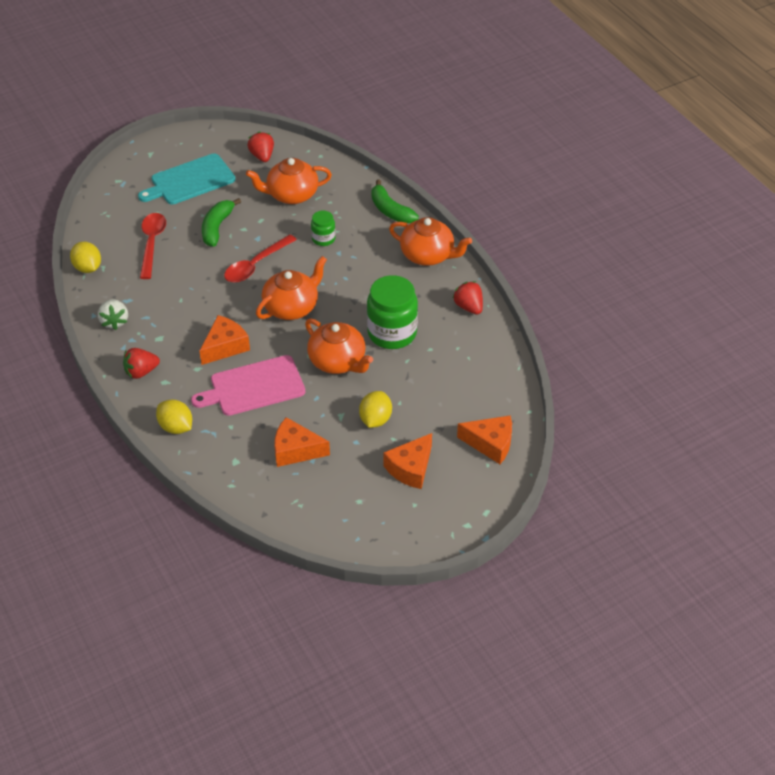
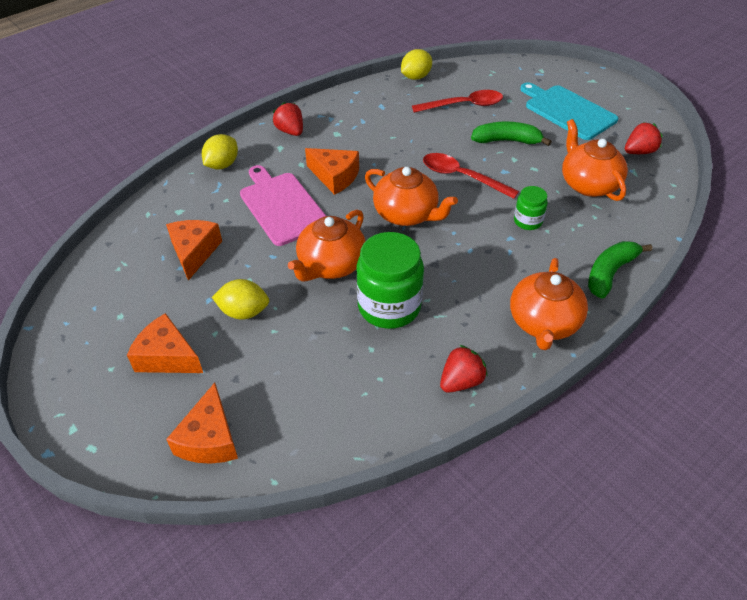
camera: 80 degrees right, 0 degrees up
(114, 321) = (351, 104): white strawberry -> none

